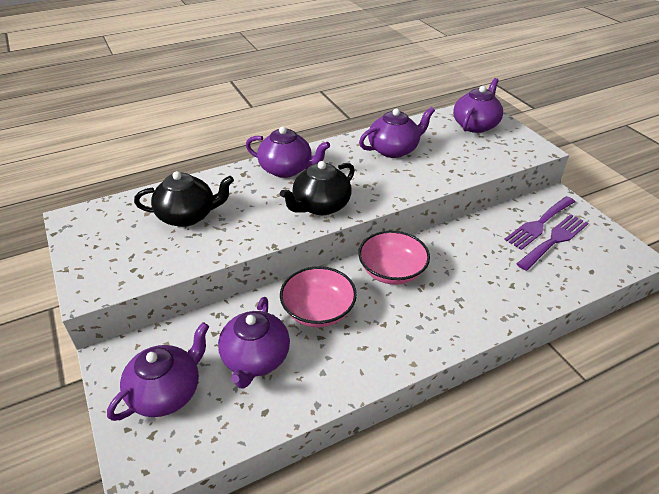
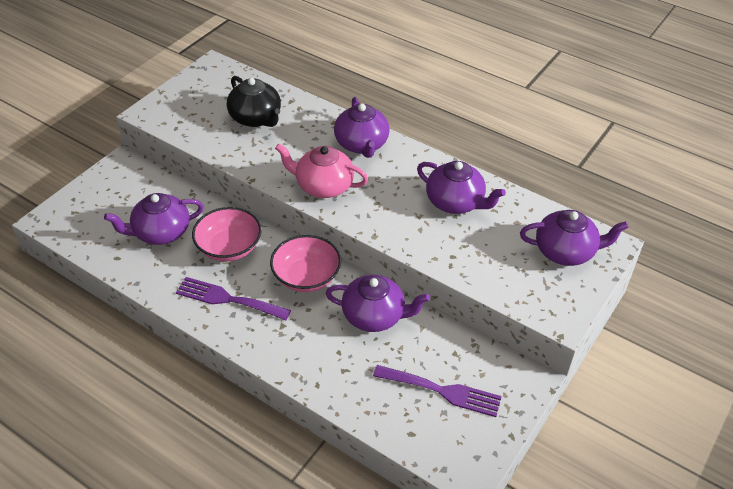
camera: 60 degrees right, 5 degrees up
(166, 392) = (109, 202): purple teapot -> purple teapot (374, 316)
(320, 206) = (323, 186): black teapot -> pink teapot
(539, 224) = (462, 372): purple fork -> purple fork (227, 299)

